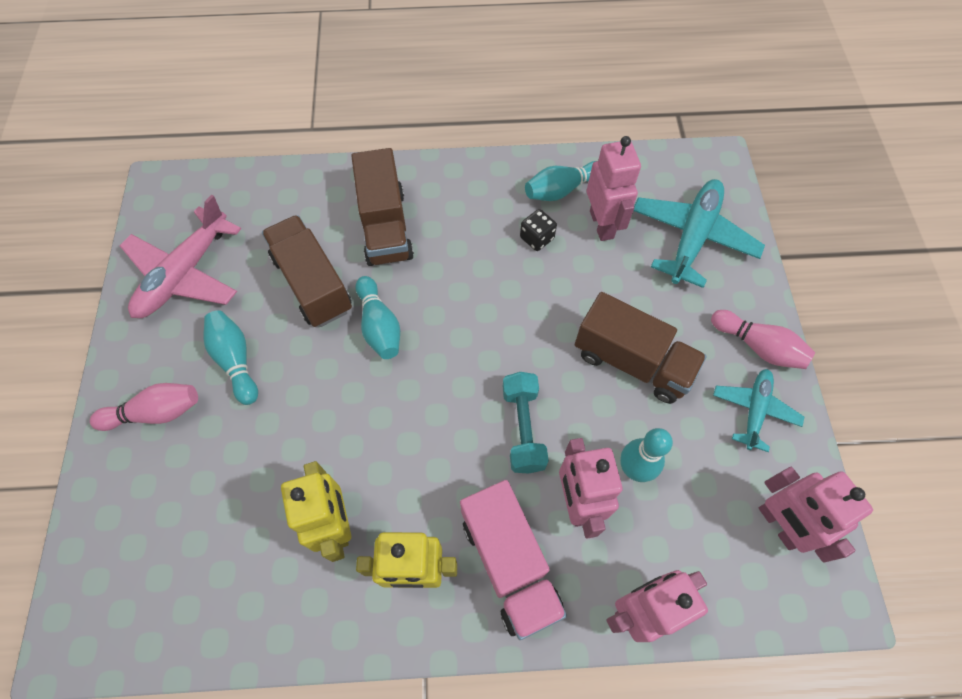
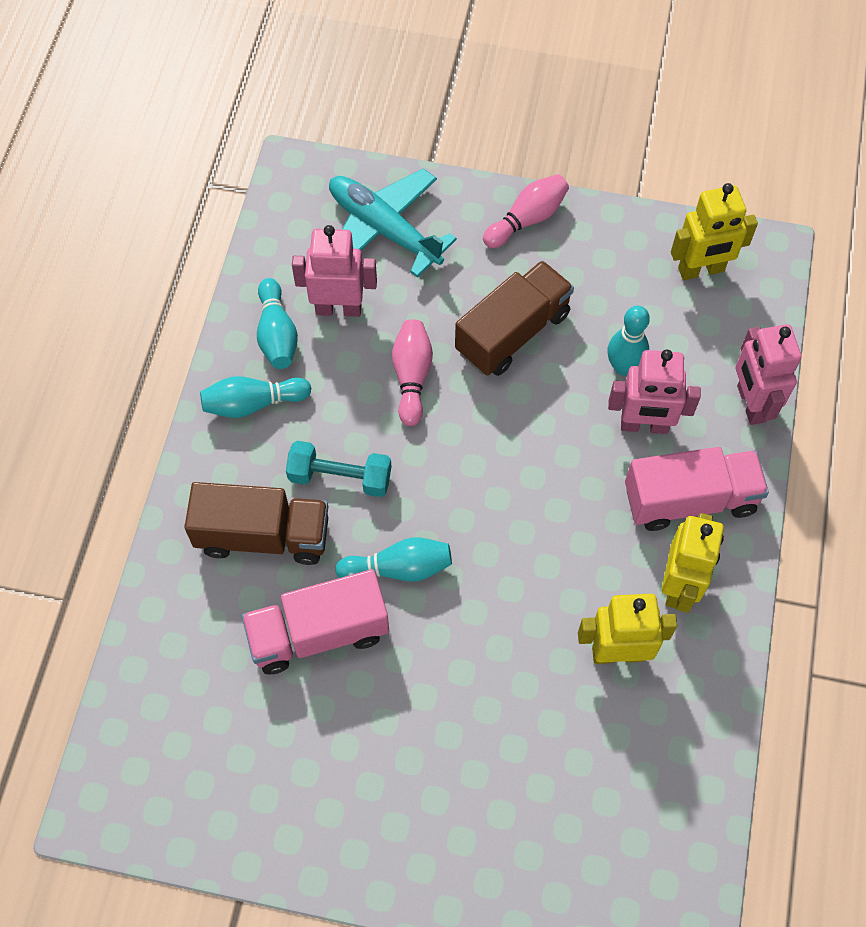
camera: 75 degrees left, 0 degrees up
(156, 413) = (441, 835): pink bowling pin -> pink bowling pin (412, 377)
(185, 274) = (254, 787): pink plane -> none
(236, 361) = (398, 735): turquoise bowling pin -> turquoise bowling pin (253, 403)
(312, 284) = (319, 633): brown truck -> pink truck
(523, 428) = (558, 453): turquoise dumbbell -> turquoise dumbbell (340, 477)
(537, 238) = (335, 378): black dice -> none
(754, 410) = (591, 248): turquoise plane -> none
(778, 525) = (701, 270): pink robot -> yellow robot

